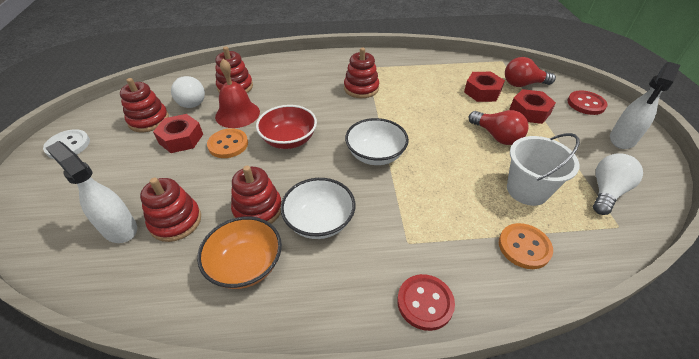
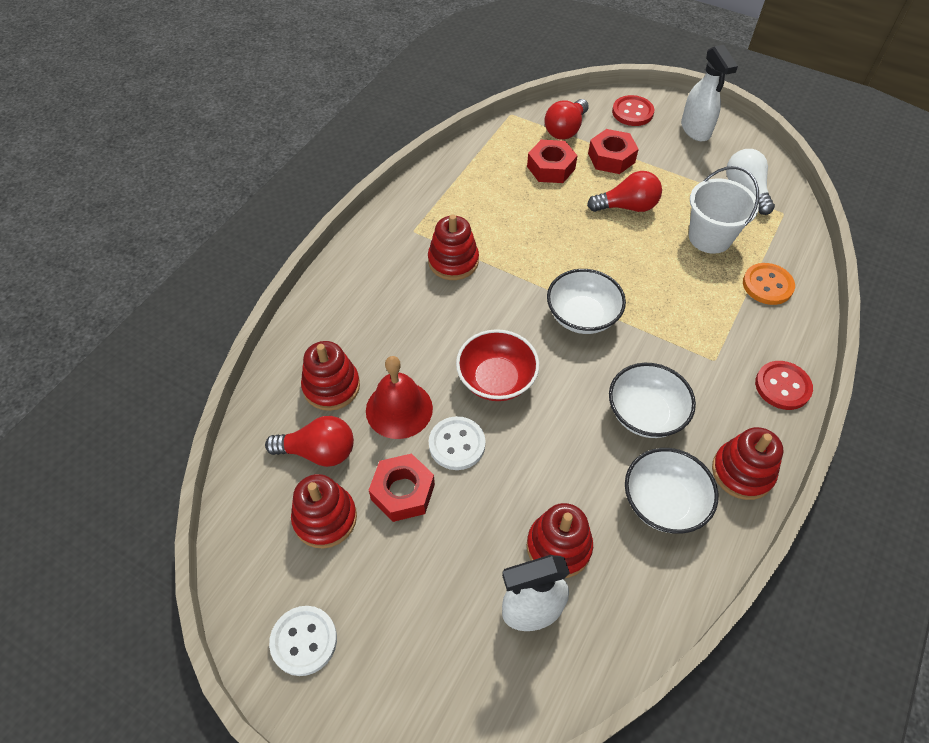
camera: 55 degrees left, 10 degrees up
(190, 101) = (318, 451): white light bulb -> red light bulb
(228, 144) = (457, 444): orange button -> white button
(246, 265) = (663, 502): orange bowl -> white bowl
(258, 209) = (592, 460): red stacking toy -> red stacking toy (742, 472)

